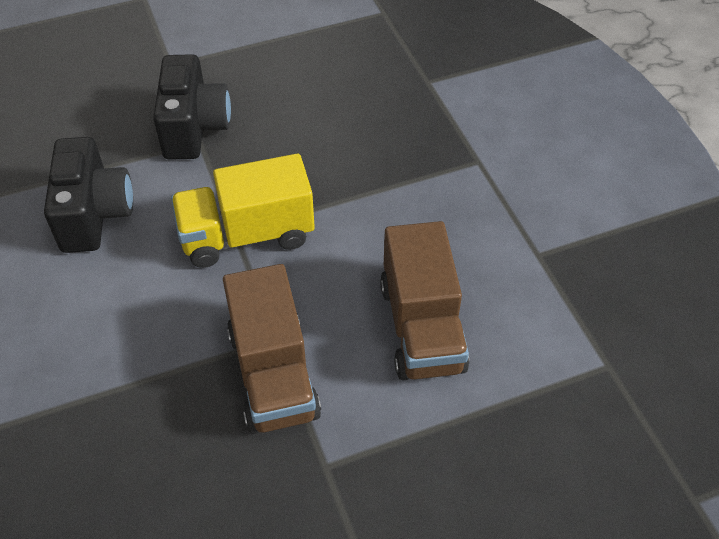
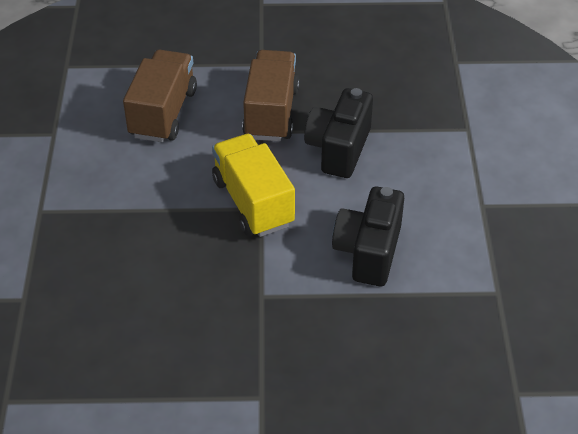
camera: 160 degrees left, 5 degrees down
(194, 128) = (261, 311): black camera -> black camera (339, 149)
(247, 235) = (253, 202): yellow truck -> yellow truck turned 120 degrees counterclockwise

